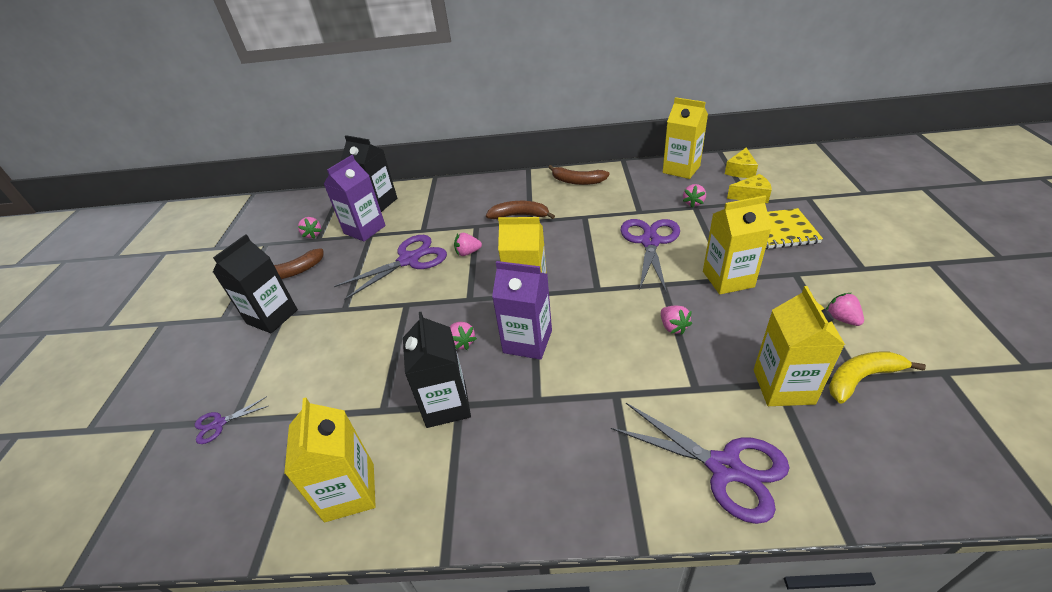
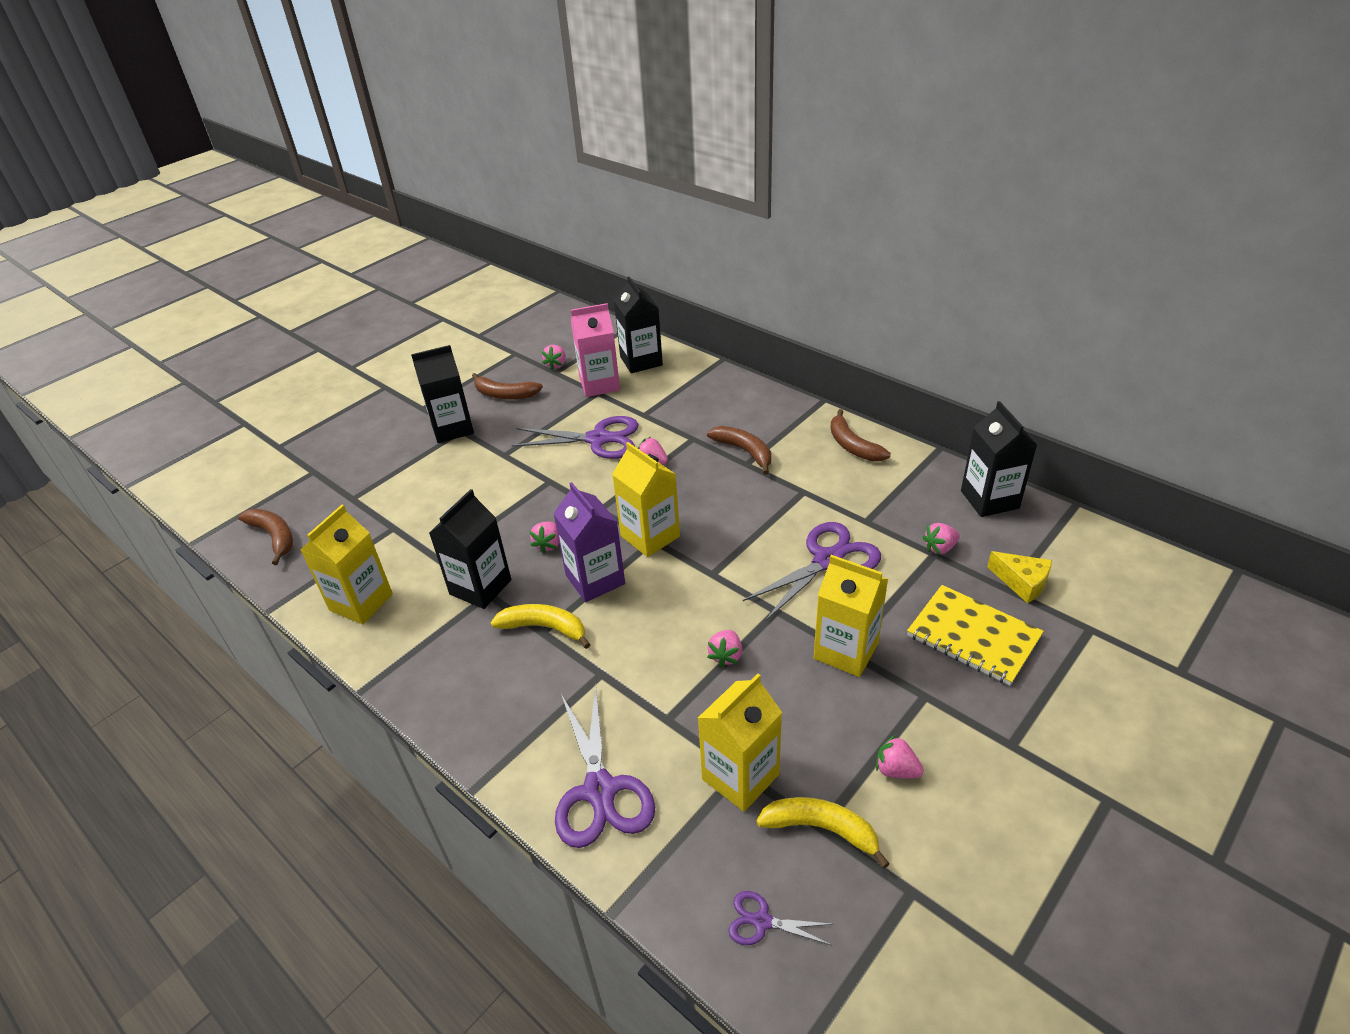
camera: 40 degrees right, 0 degrees up
(178, 505) = (274, 537): none -> brown banana
(219, 424) = (343, 495): purple scissors -> purple scissors (762, 921)
(364, 229) = (599, 384): purple carton -> pink carton
(535, 396) = (544, 627): none -> yellow banana
(681, 169) = (989, 499): yellow carton -> black carton
(740, 171) = (1061, 544): yellow cheese -> none
(841, 319) = (896, 770): pink strawberry -> pink strawberry turned 75 degrees counterclockwise

